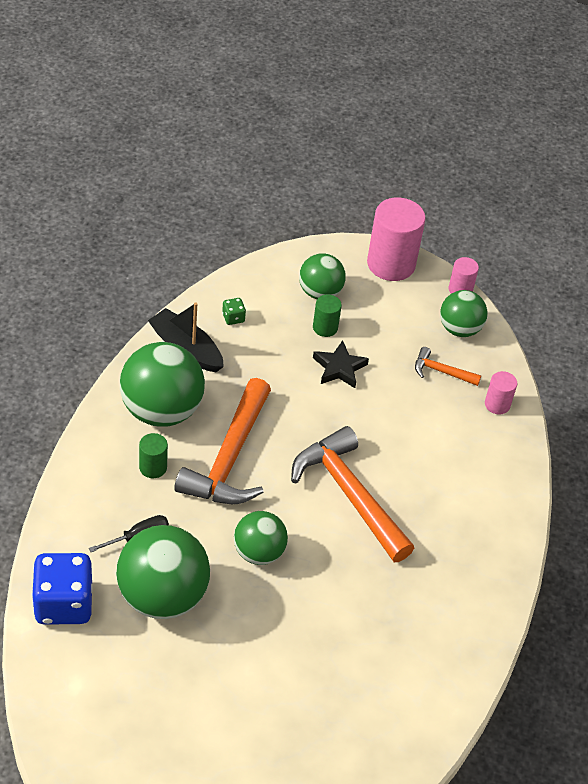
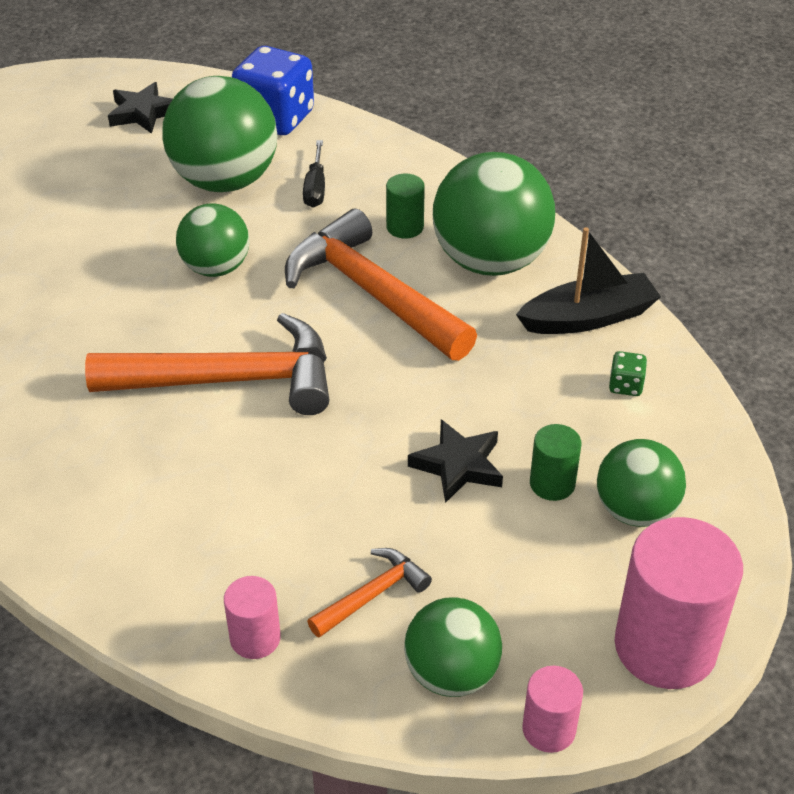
camera: 125 degrees right, 5 degrees down
(105, 703) = (143, 113): none -> black star

